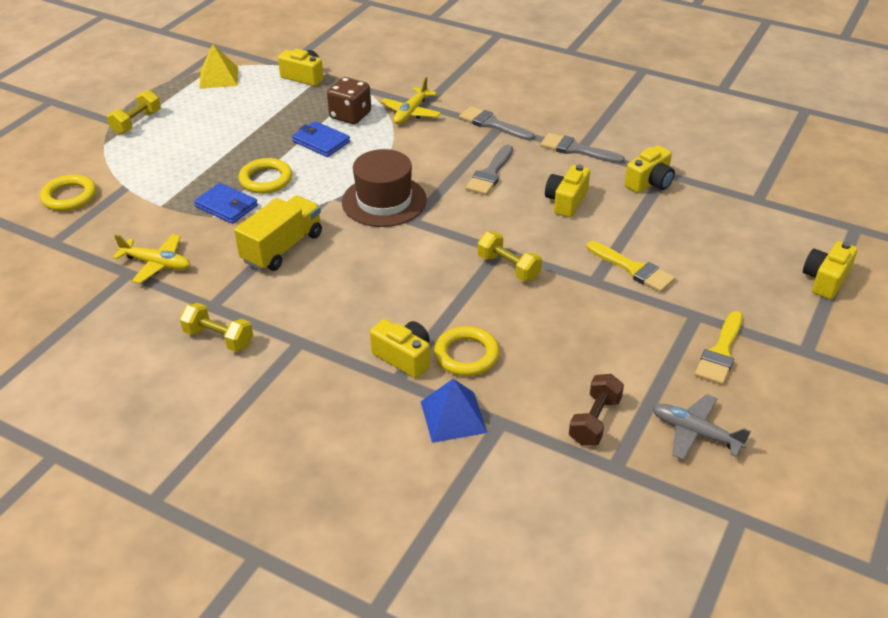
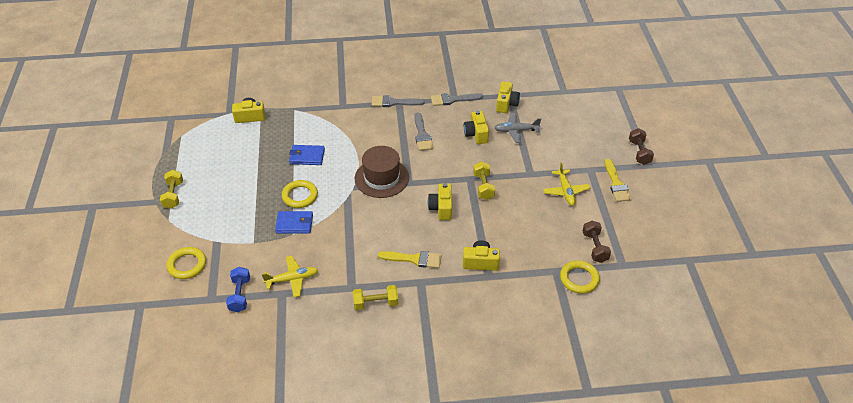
camera: 35 degrees left, 5 degrees up
(84, 253) = (240, 295): none -> blue dumbbell
(219, 77) = (194, 140): yellow pyramid -> none
(282, 248) = (354, 233): yellow truck -> none
(350, 115) = (306, 131): brown dice -> none
(411, 113) = (340, 114): yellow plane -> yellow plane (565, 191)
(453, 417) = (533, 280): blue pyramid -> none
(466, 355) = (508, 245): yellow ring -> yellow ring (579, 279)
(508, 267) = (483, 186): yellow dumbbell -> yellow dumbbell turned 75 degrees clockwise
(633, 269) = (542, 158): yellow brush -> yellow brush (414, 259)
(695, 433) = (639, 230): grey plane -> grey plane (515, 131)
(805, 327) = (639, 152): none -> brown dumbbell
(825, 280) = (628, 123): yellow camera -> yellow camera (441, 208)

